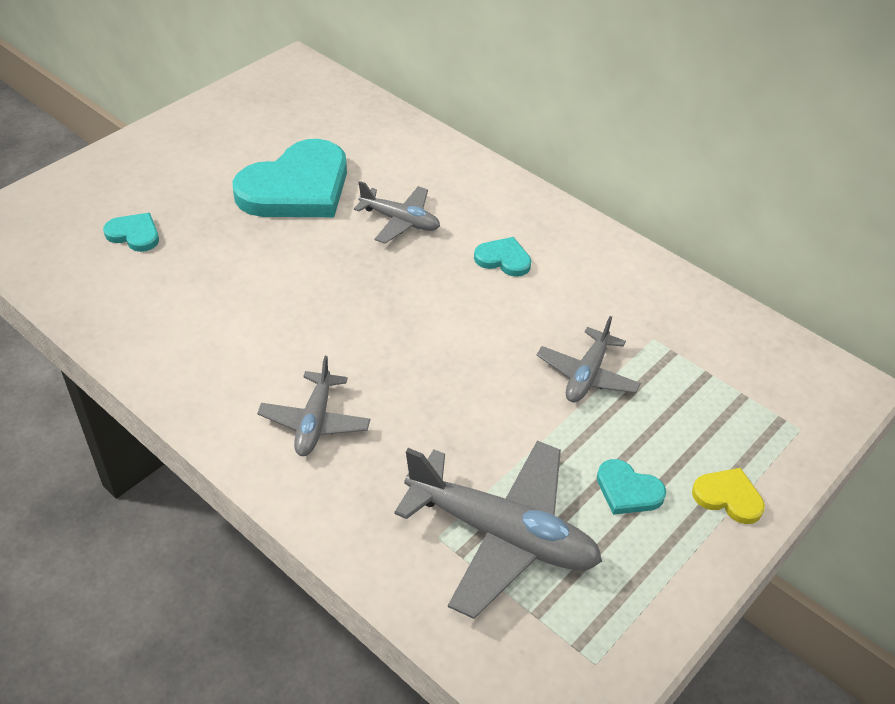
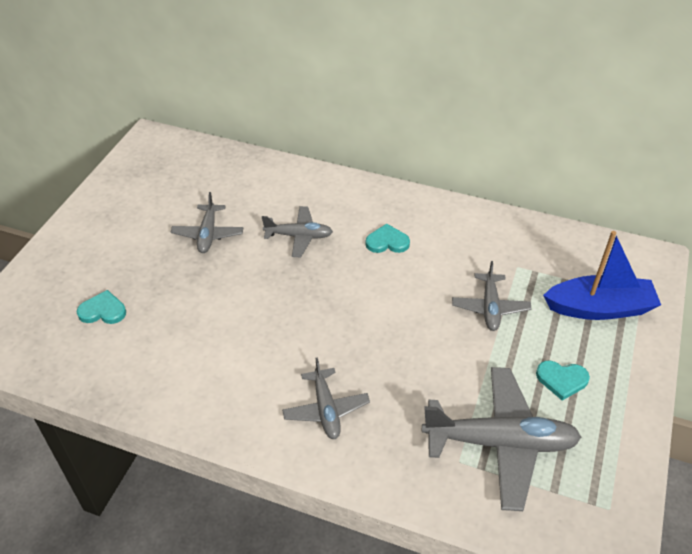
camera: 20 degrees left, 0 degrees up
(297, 187) = (208, 234): turquoise heart -> grey plane
(728, 497) = (624, 361): yellow heart -> none
(734, 423) = (599, 308): none -> blue boat

